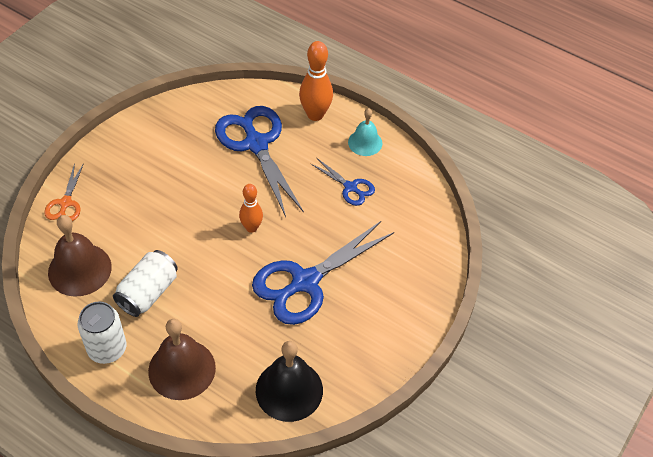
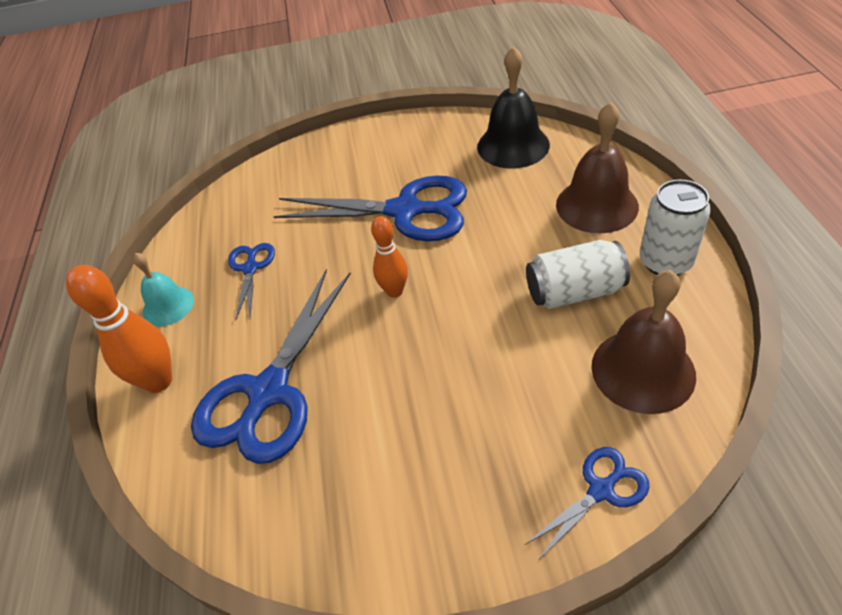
camera: 125 degrees left, 5 degrees down
(65, 203) = (601, 490): orange scissors -> blue scissors

